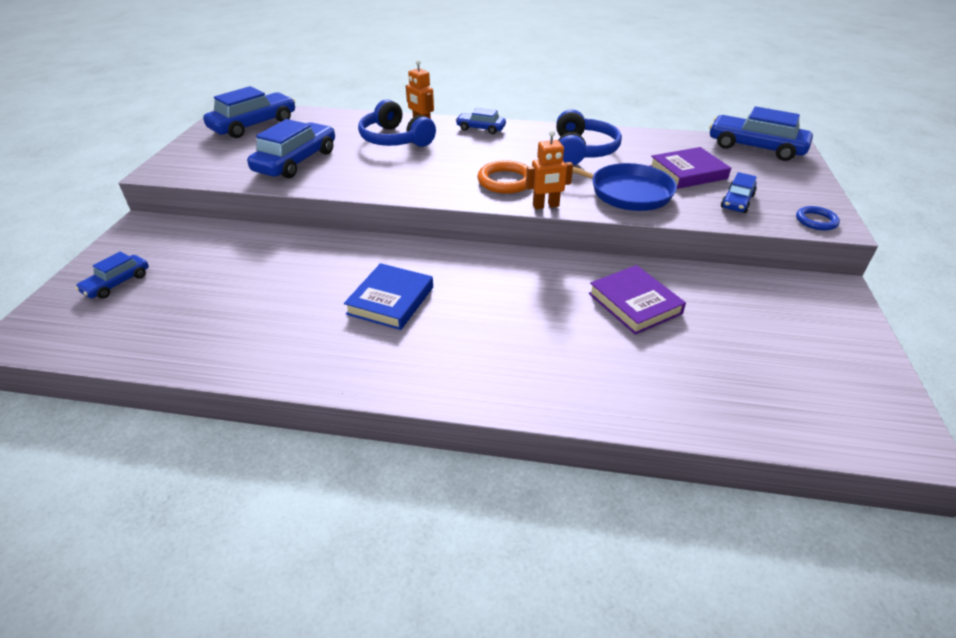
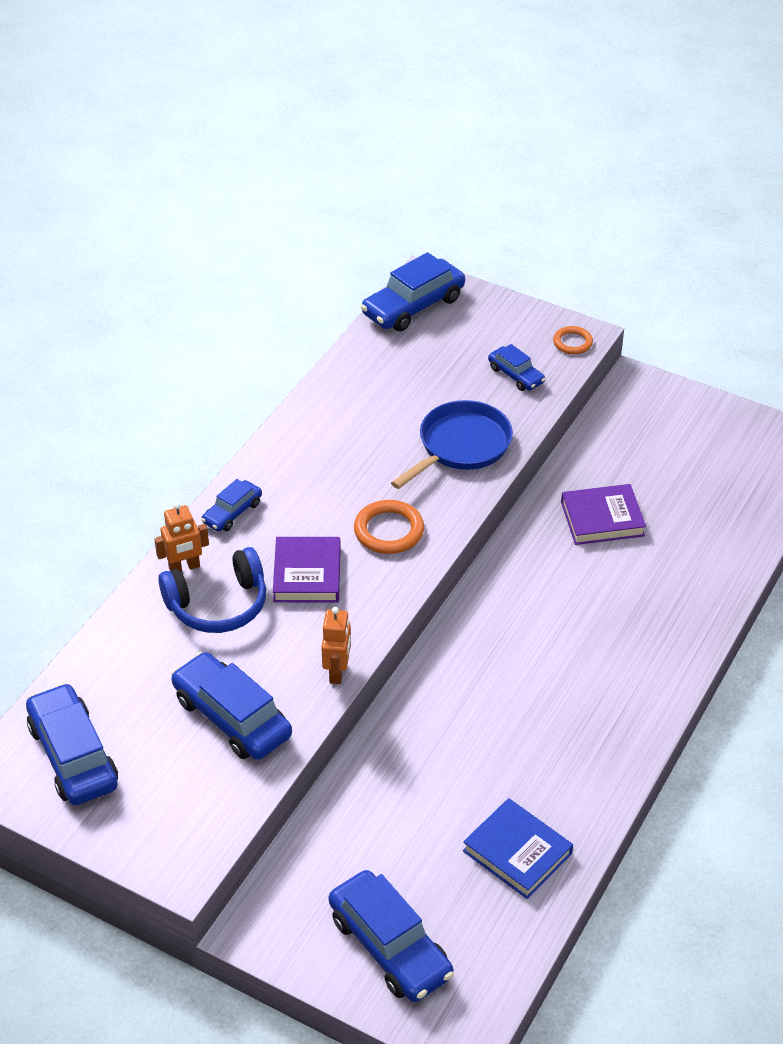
camera: 70 degrees left, 5 degrees up
(117, 283) = (390, 946): blue car -> blue car, size x1.81
(390, 300) = (526, 697): blue book -> blue book (517, 852)
(546, 206) = (459, 516): orange robot -> orange robot (337, 672)
(582, 151) = (347, 443): blue headphones -> none
(687, 172) = (441, 382): purple book -> purple book (307, 574)
(816, 221) = (572, 343): blue ring -> orange ring

